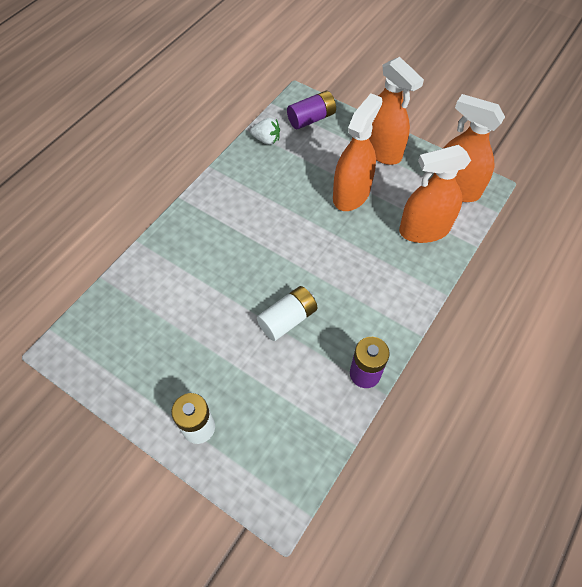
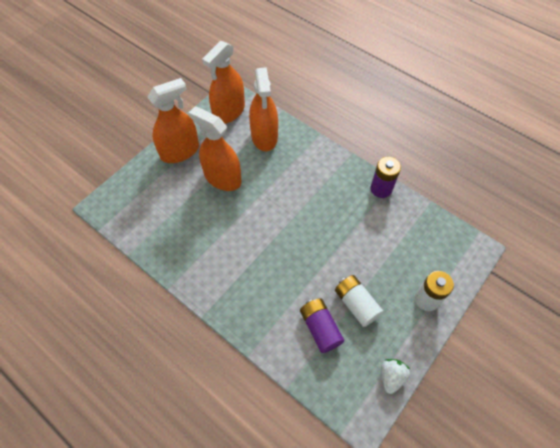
camera: 85 degrees left, 0 degrees up
(266, 140) = (146, 237): white strawberry -> white strawberry (391, 377)
(287, 319) = (337, 233): white battery -> white battery (356, 304)
(311, 119) = (129, 198): purple battery -> purple battery (320, 328)

